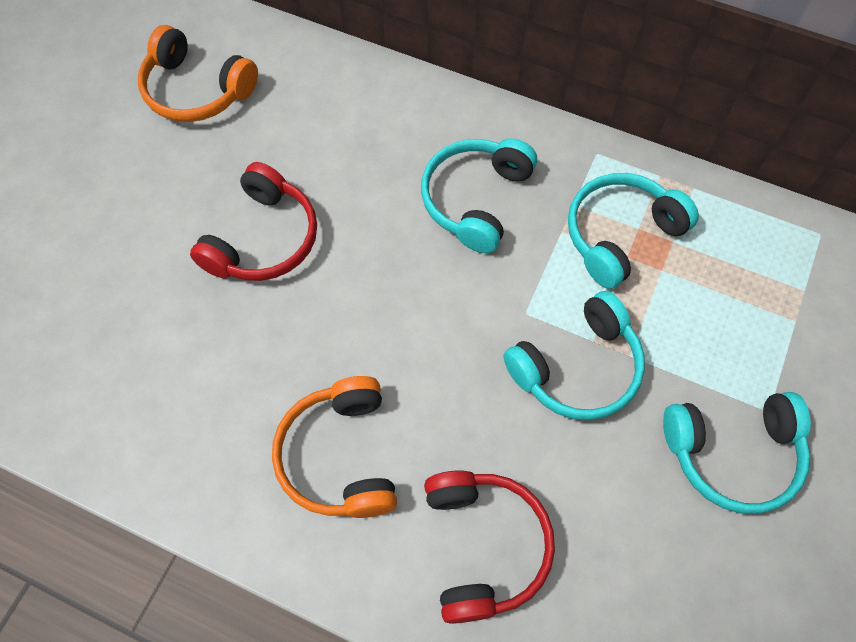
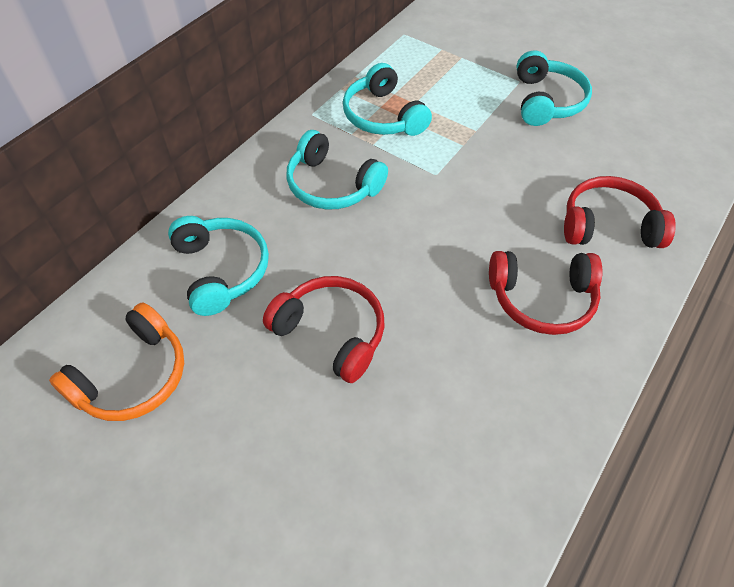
camera: 80 degrees left, 10 degrees down
(340, 456) = (542, 299): orange headphones -> red headphones
(577, 368) = (482, 156): turquoise headphones -> turquoise headphones (221, 270)

